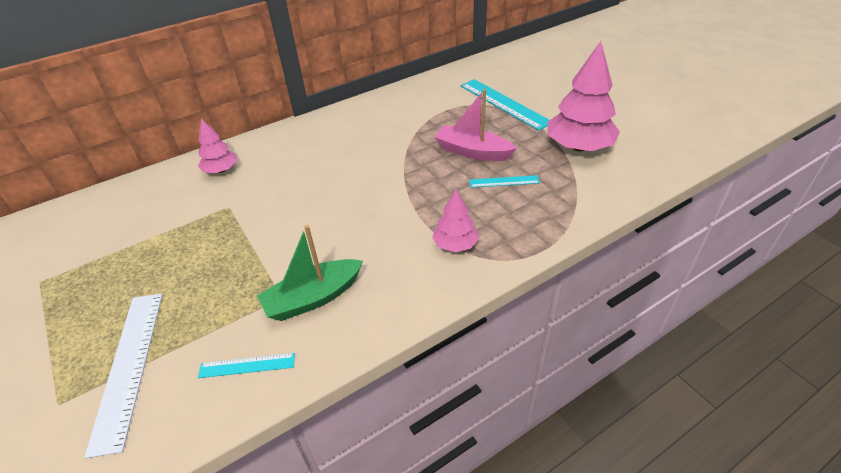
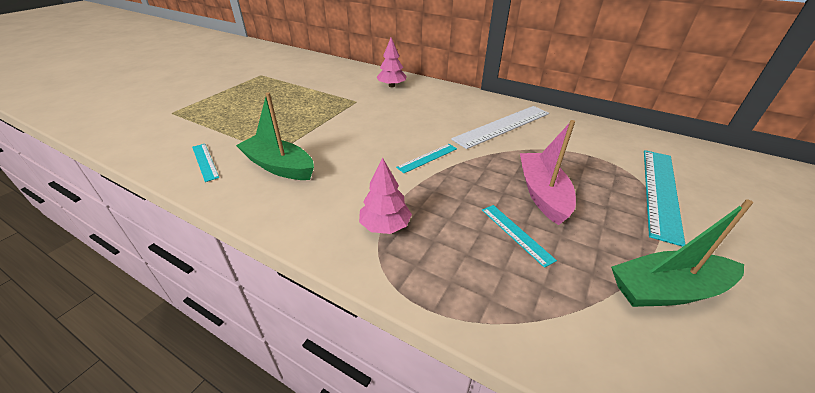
camera: 60 degrees right, 5 degrees down
(129, 366) = (200, 121): white ruler -> white ruler (502, 126)
(382, 191) = (427, 158): none -> turquoise ruler
(578, 147) = (667, 290): pink tree -> green boat

